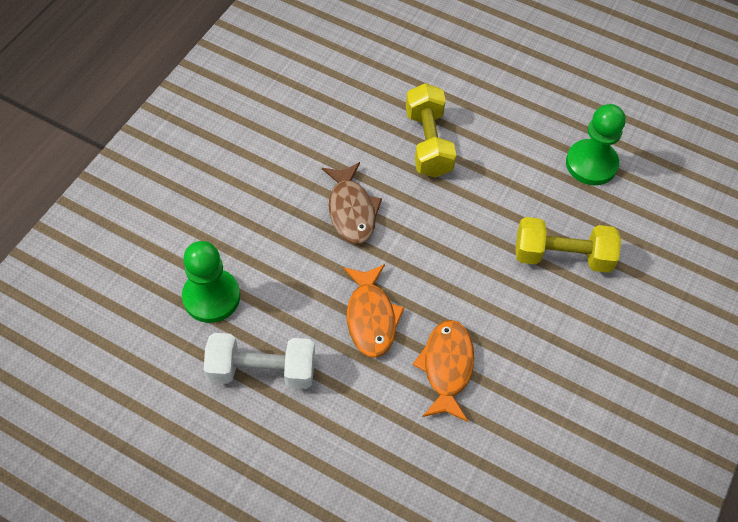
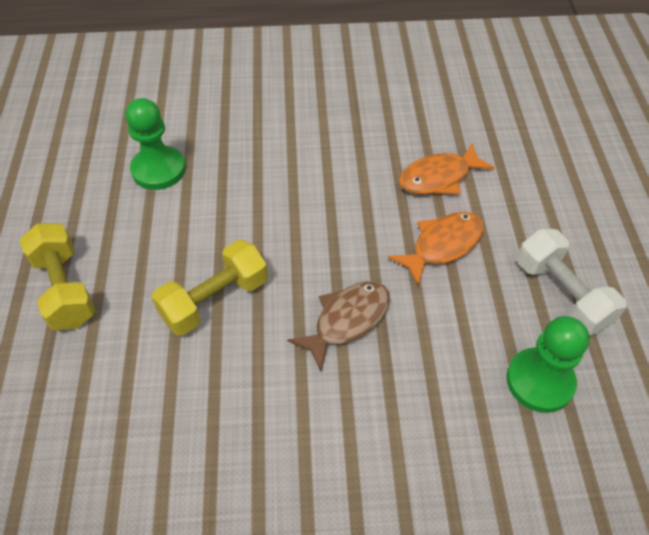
camera: 120 degrees left, 5 degrees down
(562, 256) = (276, 152): yellow dumbbell -> yellow dumbbell (65, 289)

